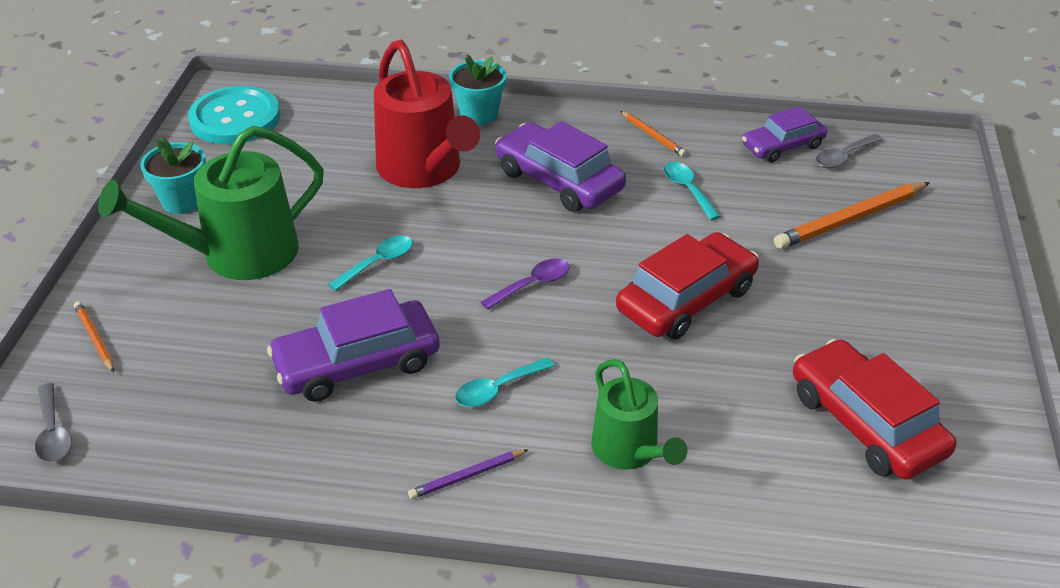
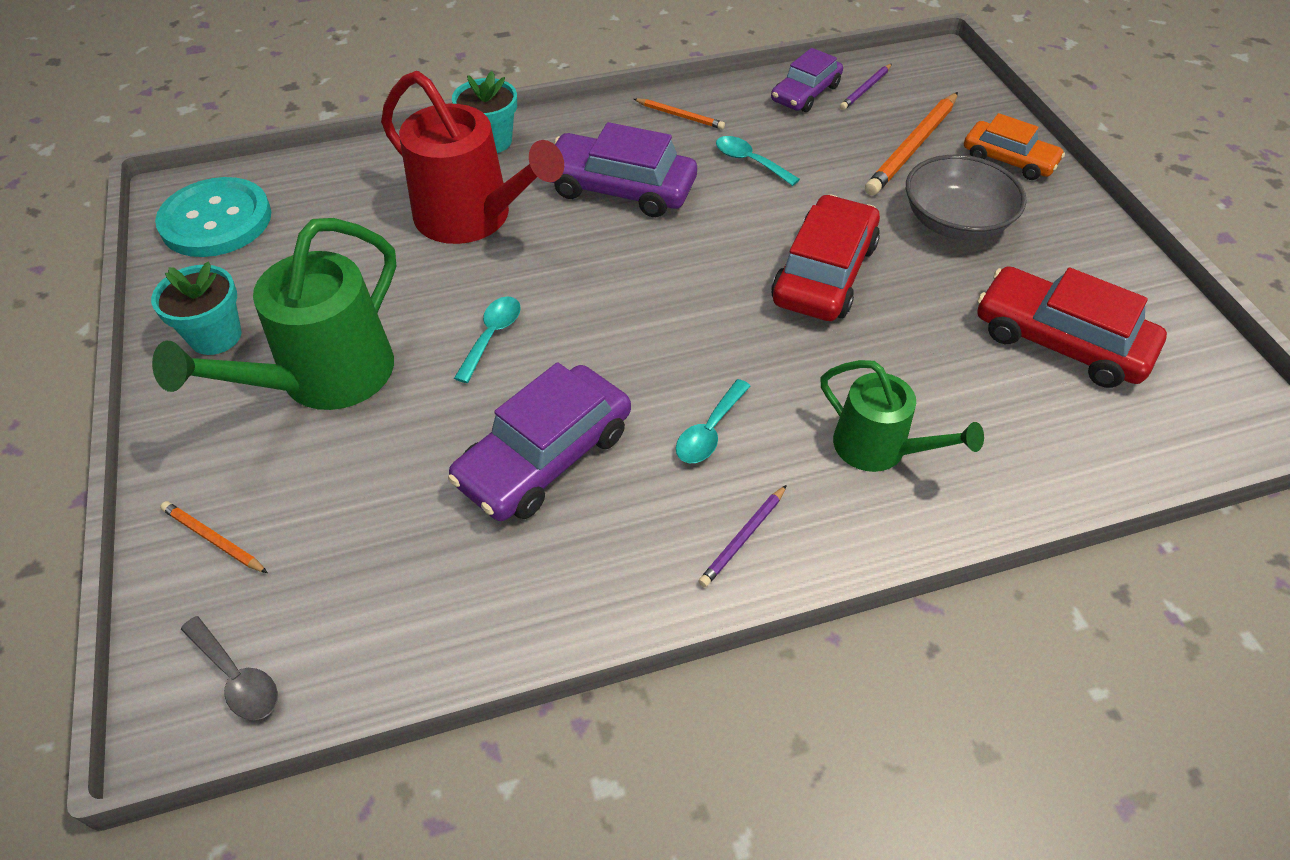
camera: 25 degrees left, 10 degrees up
(532, 284) = (668, 307): purple spoon -> none
(842, 294) = (955, 222): none -> grey bowl
(843, 157) = (865, 89): grey spoon -> purple pencil
(939, 256) = (1009, 160): none -> orange car

